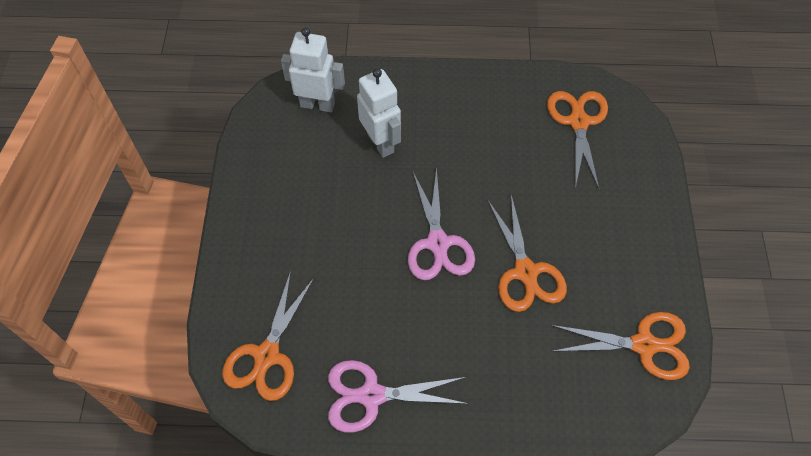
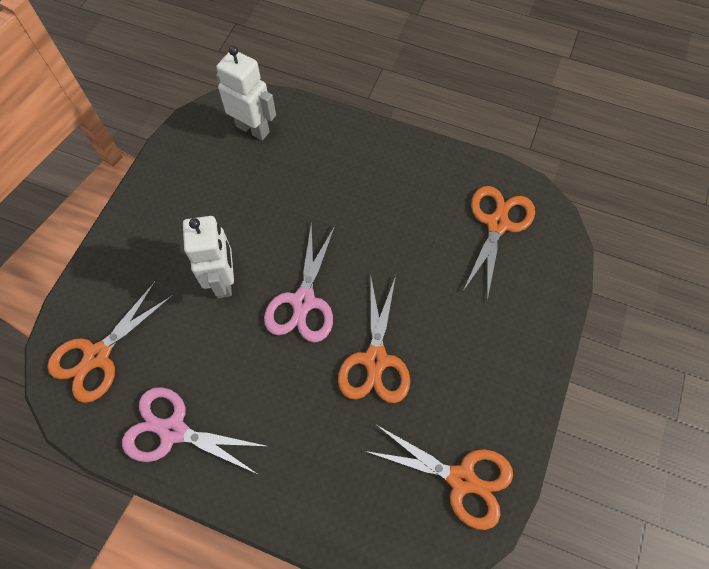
camera: 20 degrees right, 5 degrees up
(381, 143) = (294, 184): white robot -> white robot (224, 280)

